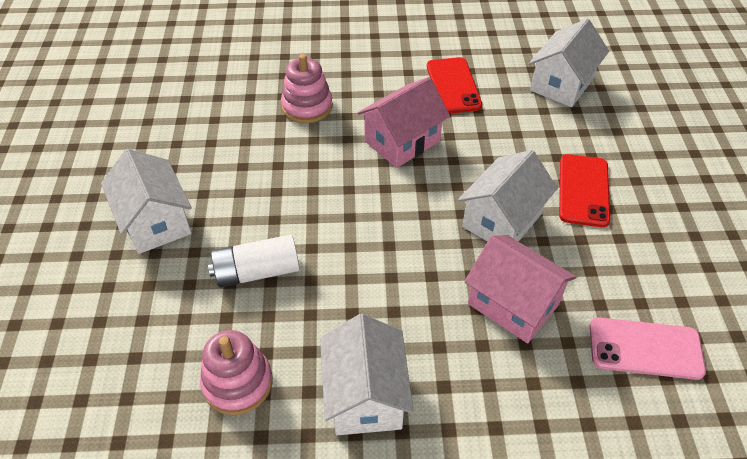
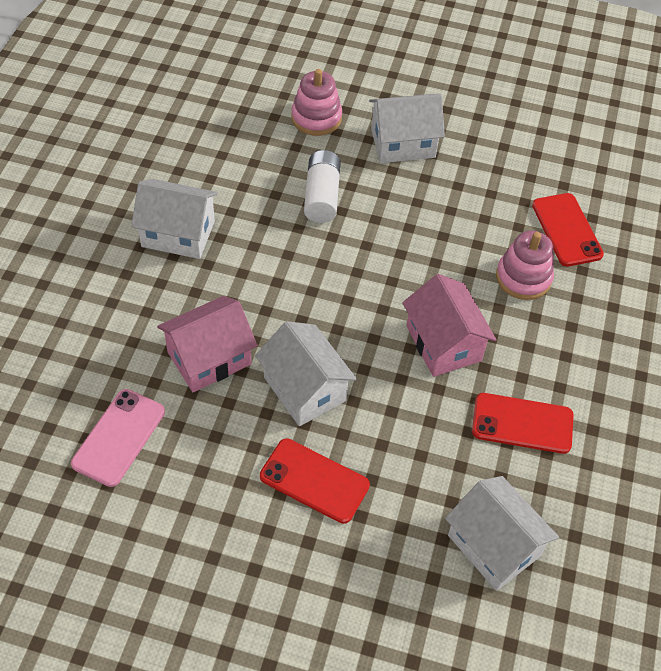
camera: 105 degrees right, 5 degrees up
(238, 383) = (225, 166): pink stacking toy -> pink stacking toy (316, 118)
(241, 89) = (566, 230): none -> red phone

